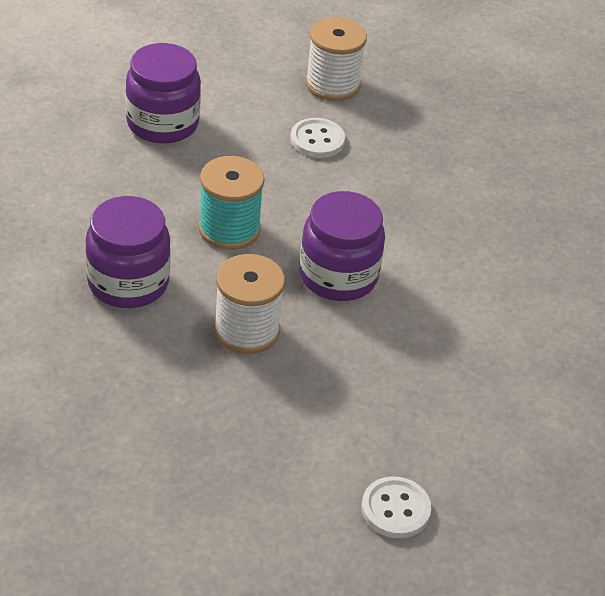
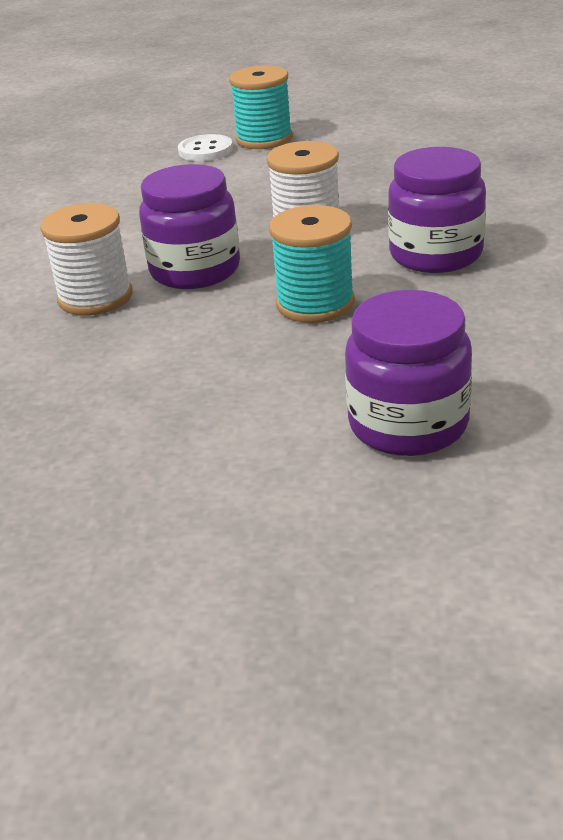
camera: 165 degrees left, 10 degrees down
(317, 140) = (164, 411): white button -> none
(325, 535) = (264, 139): none -> turquoise spool
(332, 84) = (99, 504): white spool -> white spool (95, 297)

